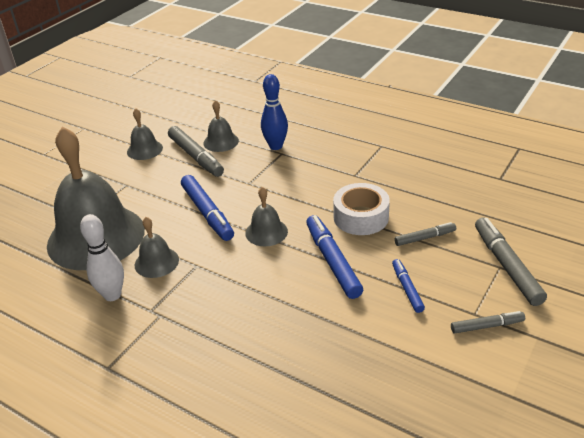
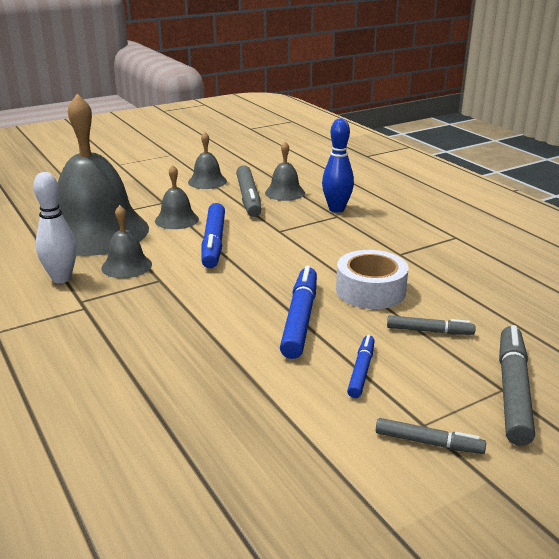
camera: 25 degrees right, 10 degrees down
(266, 232) = (255, 274): grey bell -> grey bell (176, 220)

